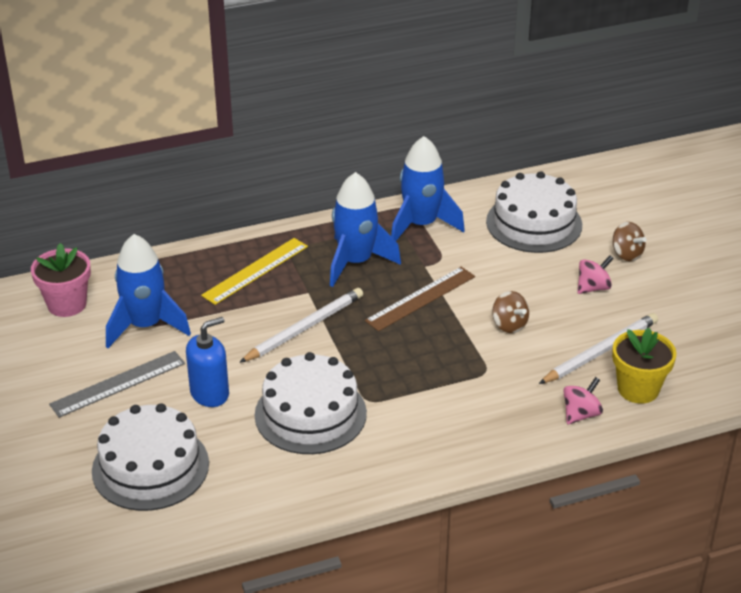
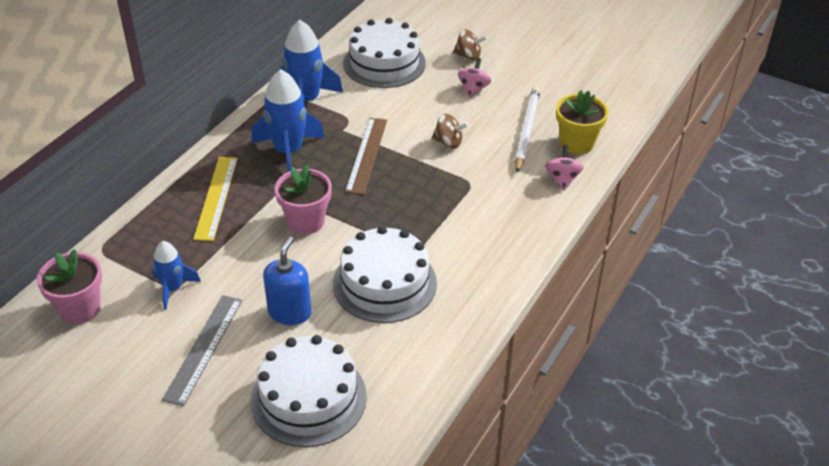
camera: 40 degrees left, 5 degrees up
(145, 326) = (173, 288): blue rocket -> blue rocket, size x0.58
(304, 328) = (306, 221): white pencil -> pink flower pot

